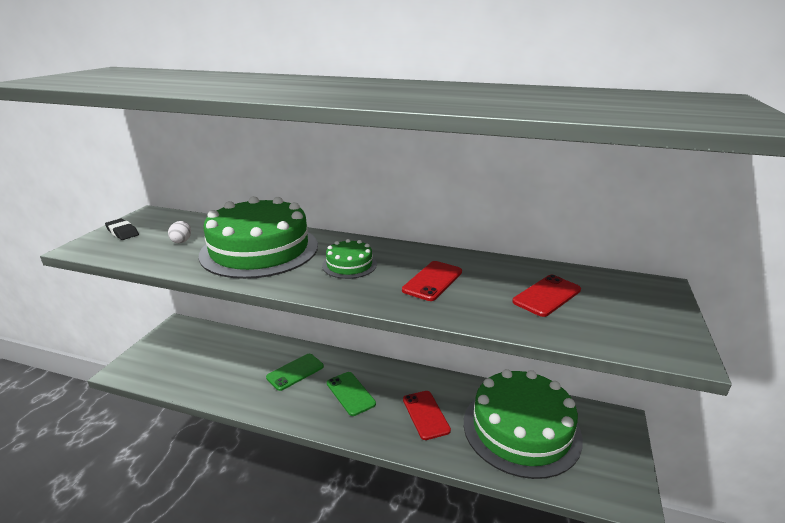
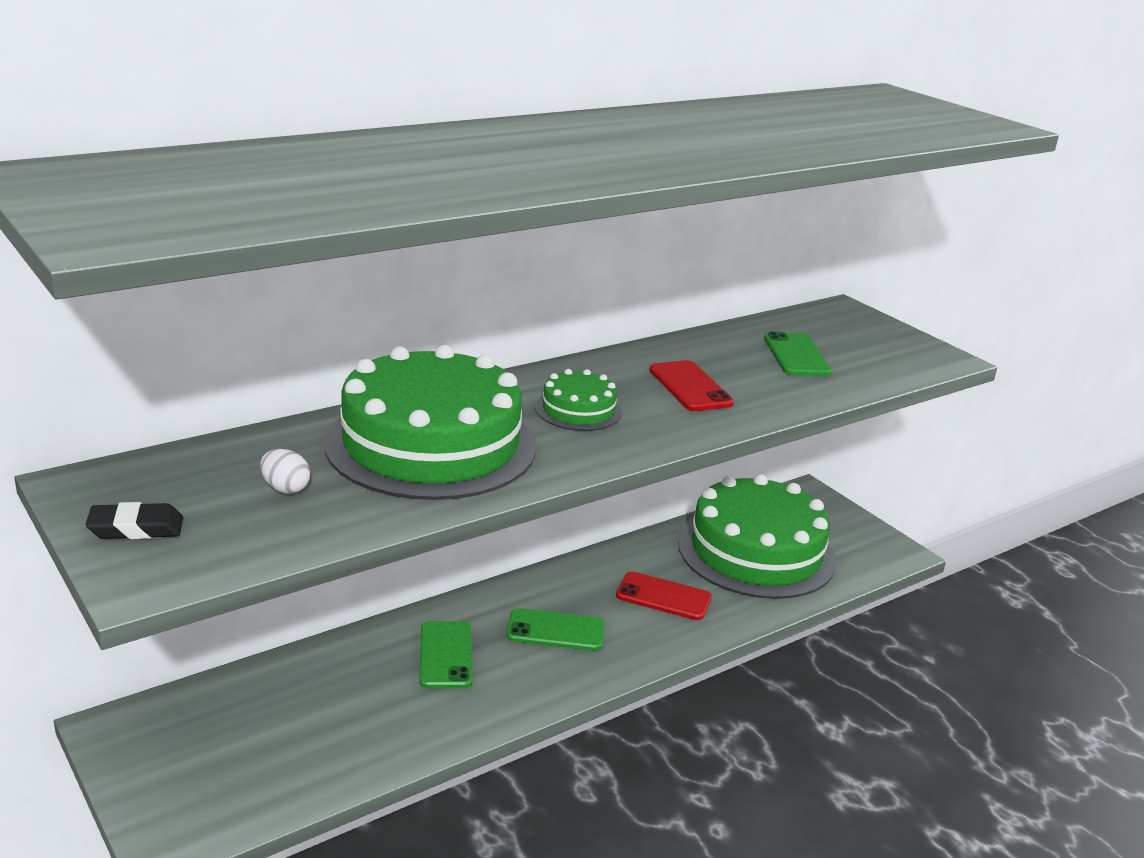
camera: 55 degrees left, 0 degrees up
(547, 296) = (796, 355): red phone -> green phone

